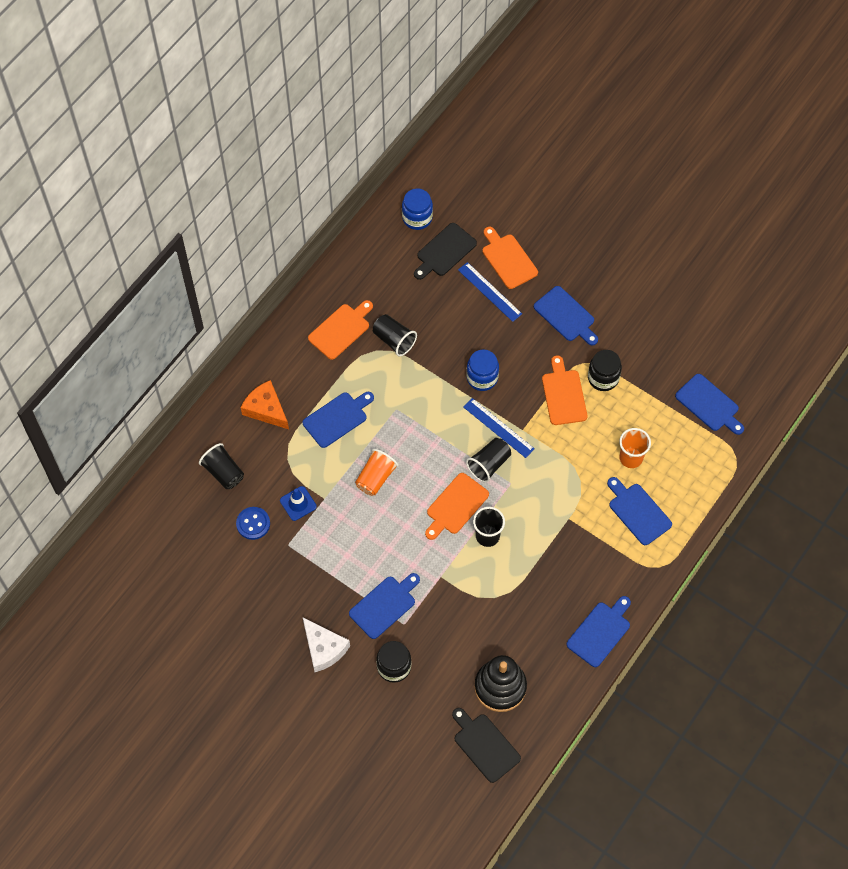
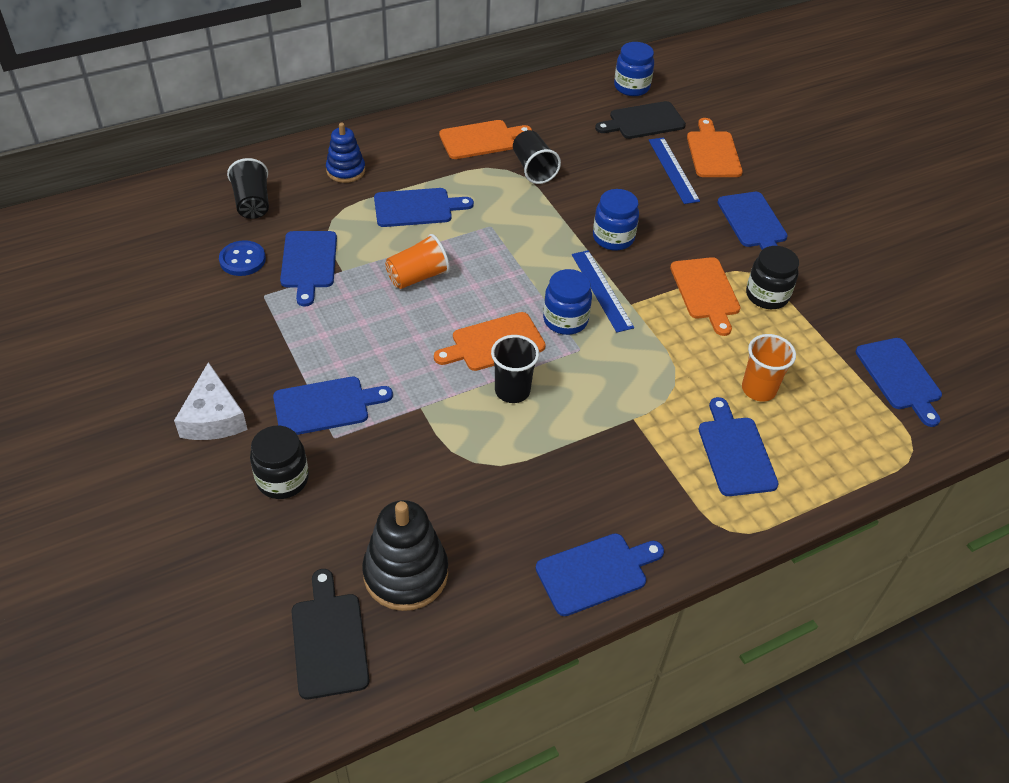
camera: 25 degrees right, 15 degrees down
(266, 409) = (346, 170): orange cheese -> blue stacking toy
(298, 503) = (309, 263): blue traffic cone -> blue cutting board
(489, 464) = (565, 320): black cup -> blue jar
(563, 394) = (705, 291): orange cutting board -> orange cutting board turned 150 degrees clockwise

